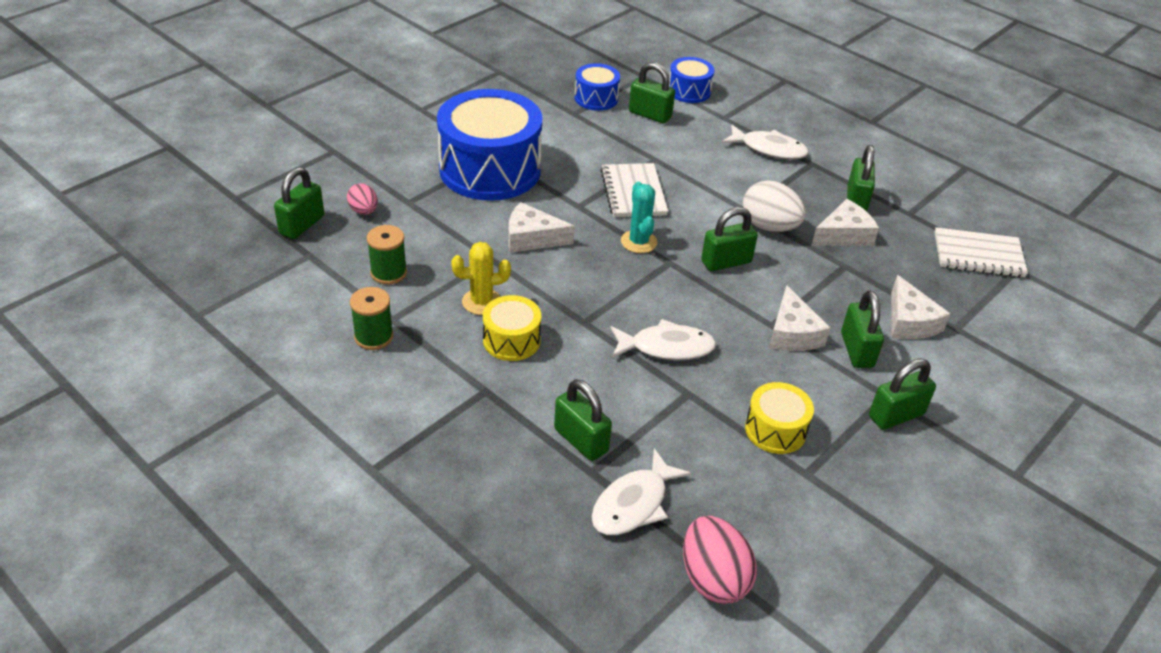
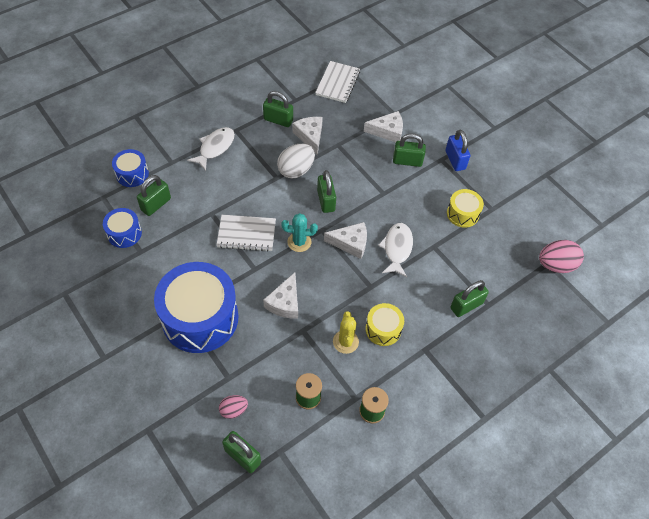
camera: 80 degrees left, 15 degrees up
(634, 504) = (510, 289): white fish -> none
(792, 333) = (391, 185): white cheese -> white cheese (350, 243)
(896, 415) = (455, 160): green padlock -> blue padlock

